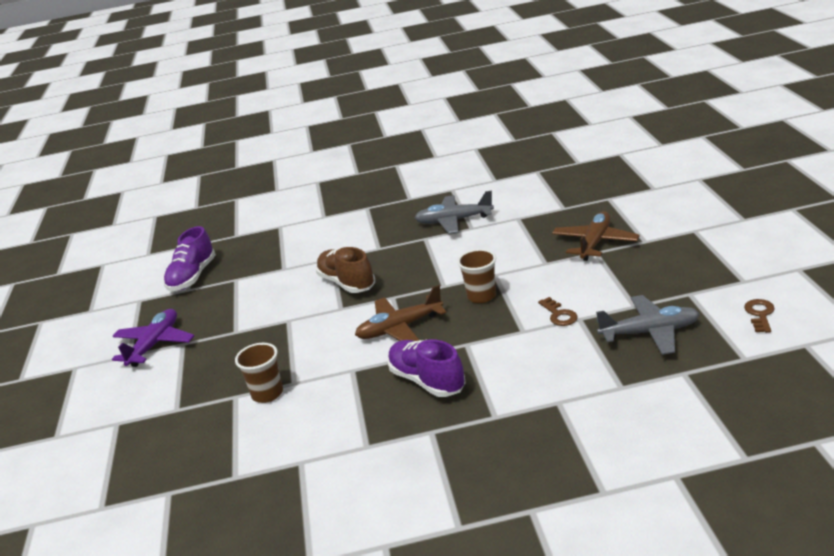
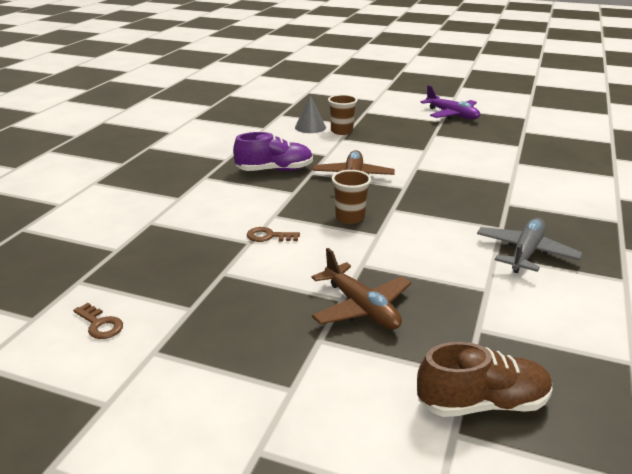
camera: 115 degrees right, 0 degrees up
(192, 277) = (544, 135): purple shoe -> none
(269, 424) = (310, 127): none -> grey cone
(347, 283) = (454, 178): brown shoe -> brown shoe (482, 403)
(650, 332) = (179, 261): grey plane -> none

